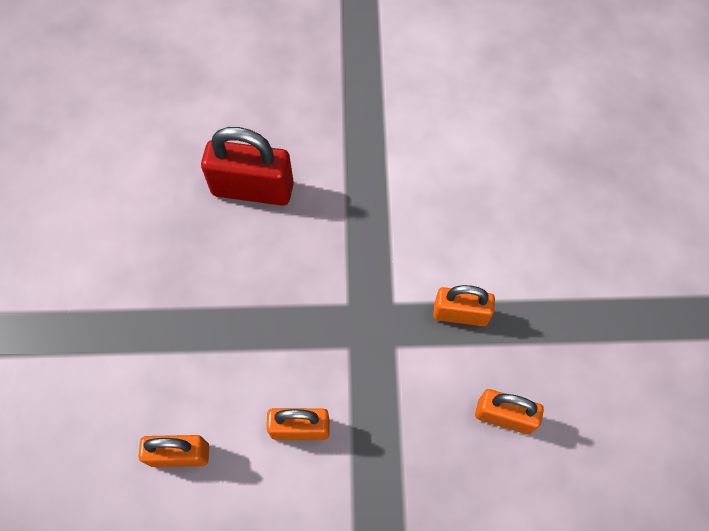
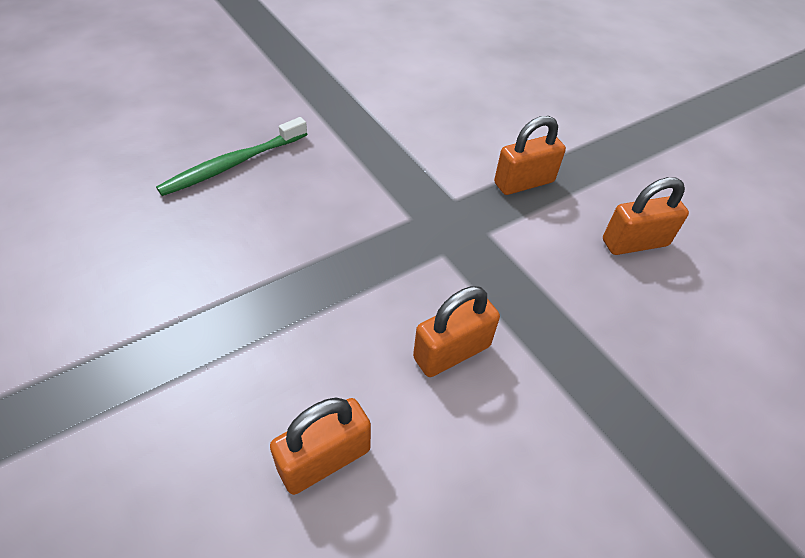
camera: 35 degrees left, 15 degrees down
(253, 189) = (233, 164): red padlock -> green toothbrush

